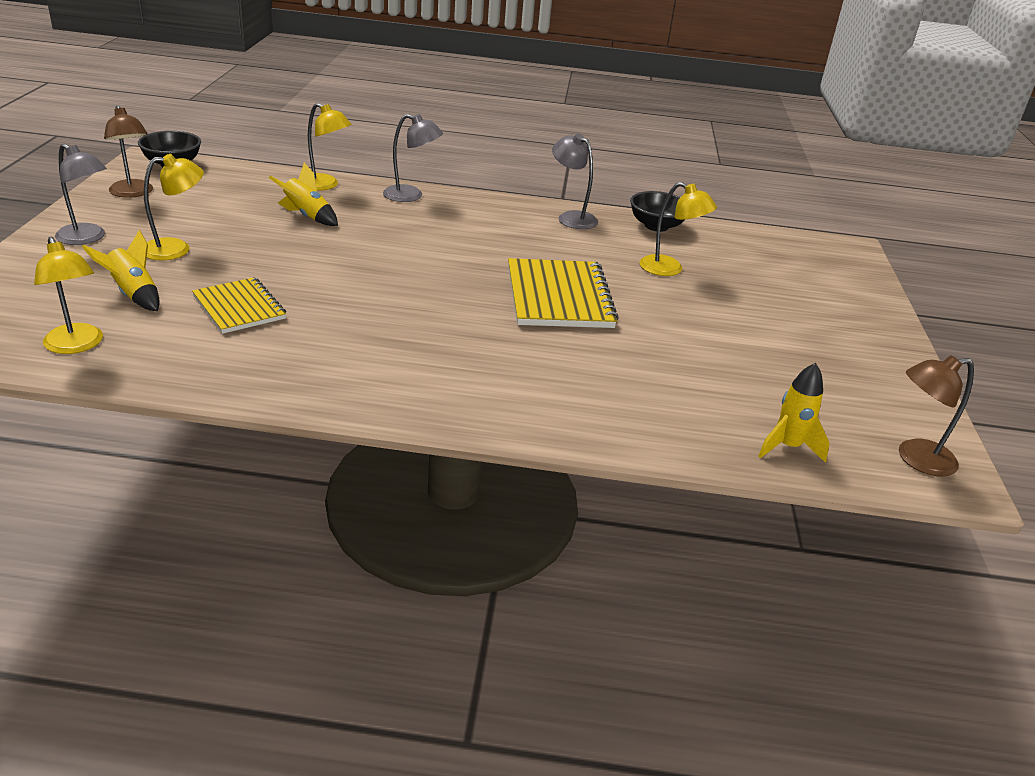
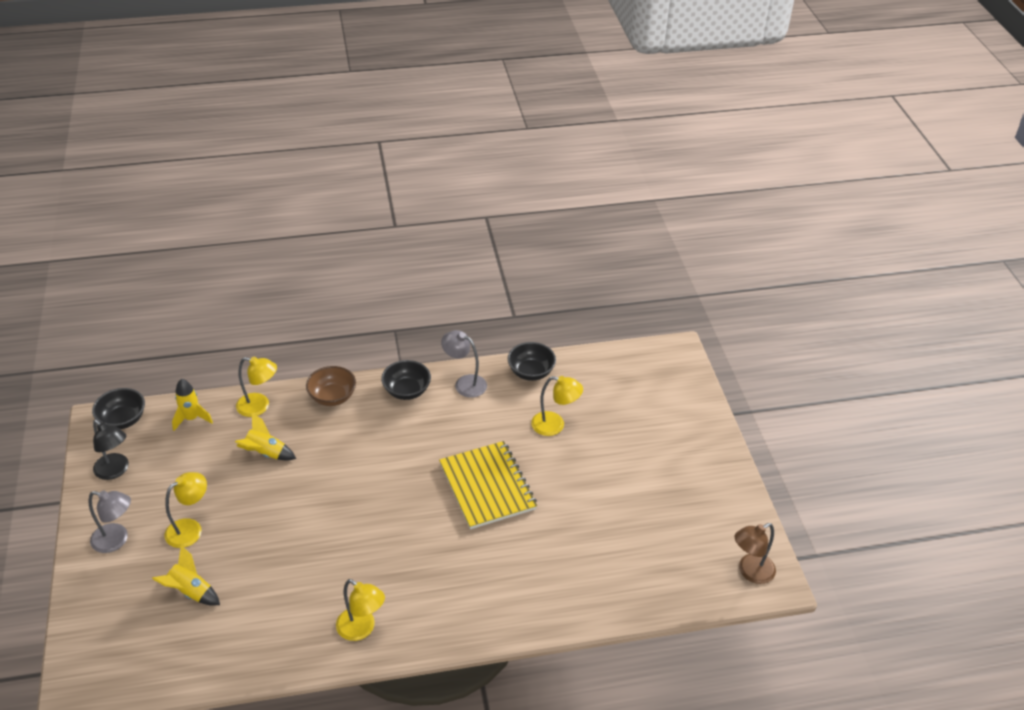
camera: 15 degrees left, 10 degrees up
(76, 345) = (185, 658): yellow lamp -> yellow lamp (361, 629)
(133, 193) = (115, 471): brown lamp -> black lamp
(239, 308) = (272, 579): yellow notebook -> none
(411, 196) = (332, 397): grey lamp -> brown bowl
(499, 209) = (407, 391): none -> black bowl
(787, 447) = (673, 589): yellow rocket -> yellow rocket (191, 418)

